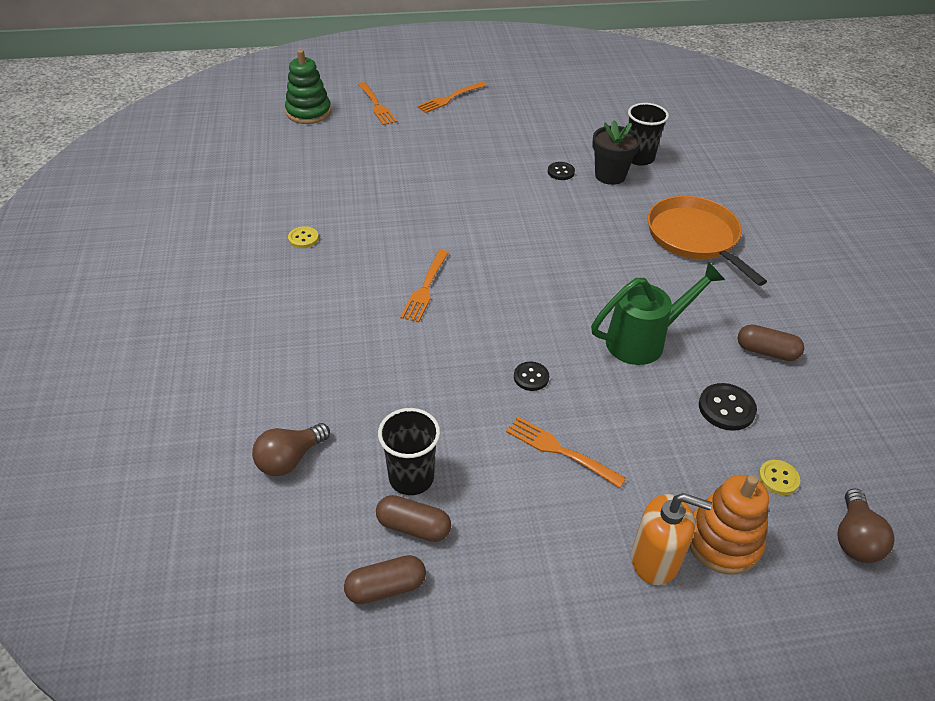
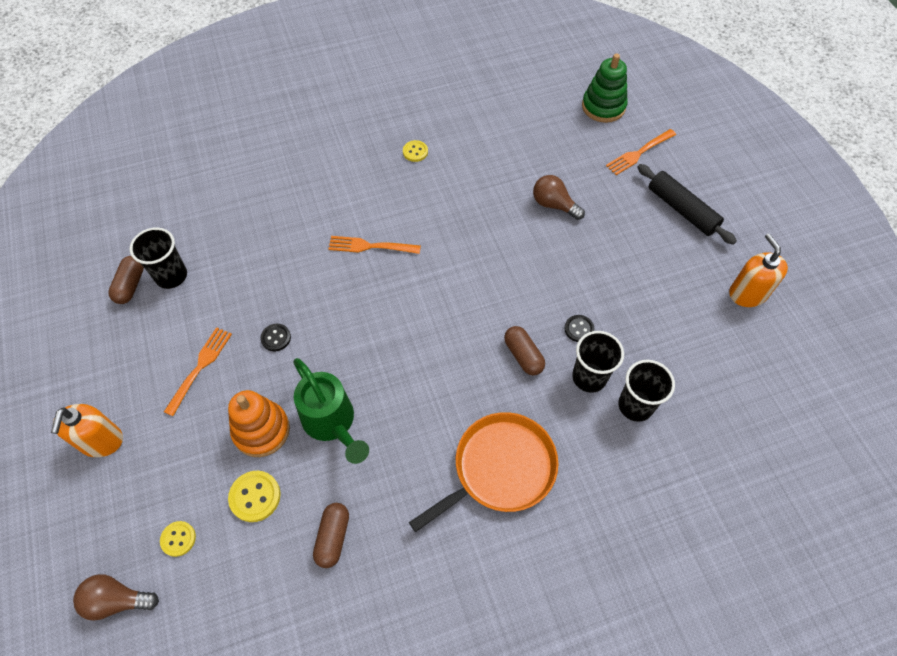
camera: 80 degrees right, 15 degrees up
(290, 459) = (184, 205): brown light bulb -> brown light bulb (554, 205)
(386, 587) = (85, 280): brown capsule -> brown capsule (523, 355)
(450, 98) = (682, 210): orange fork -> black rolling pin
(544, 88) = (747, 293): none -> orange soap dispenser
(610, 175) = (589, 377): black flower pot -> black cup
(723, 541) = (116, 490): orange stacking toy -> orange stacking toy (261, 430)
(726, 408) = (255, 496): black button -> yellow button

